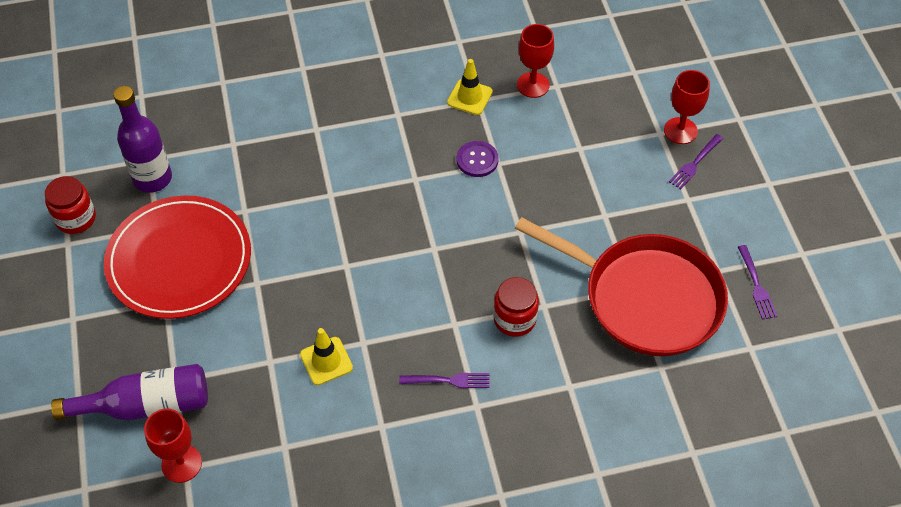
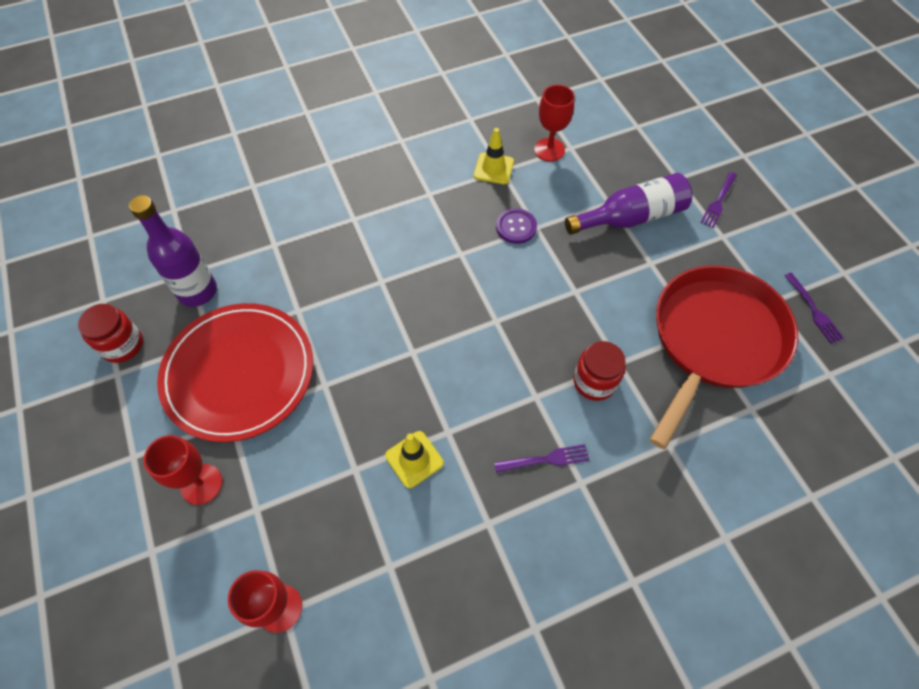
camera: 10 degrees left, 5 degrees up
(146, 405) = (229, 544): purple bottle -> purple bottle (631, 217)
(645, 298) = (715, 340): red pan -> red pan turned 75 degrees counterclockwise
(680, 131) = (695, 173): red goblet -> red goblet (201, 484)

